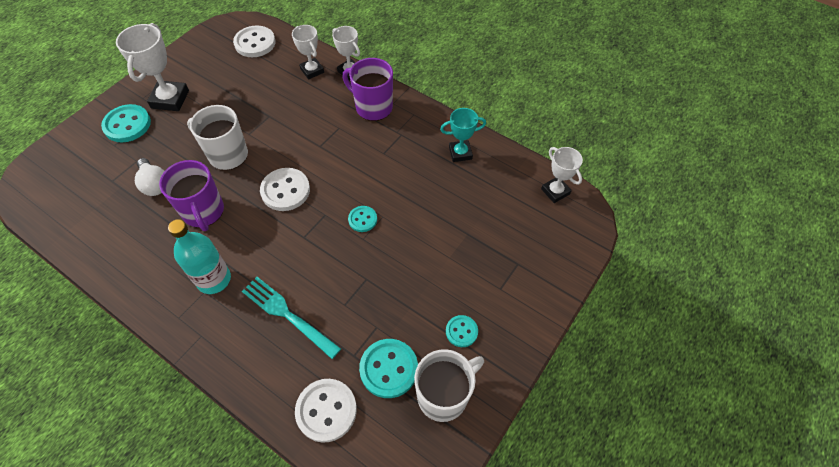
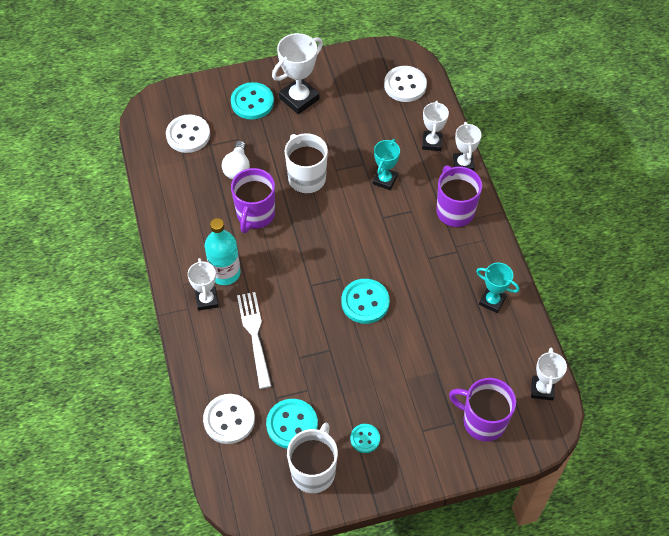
camera: 40 degrees right, 0 degrees up
(214, 315) = (207, 300): none -> white trophy
(285, 190) = (326, 238): white button -> white button (188, 135)
(287, 315) = (254, 335): turquoise fork -> white fork
(297, 118) = (385, 180): none -> turquoise trophy
(362, 219) = (365, 302): turquoise button -> turquoise button, size x1.74
(444, 395) = (314, 471): white mug -> white mug turned 75 degrees counterclockwise
(537, 246) = (482, 421): none -> purple mug

